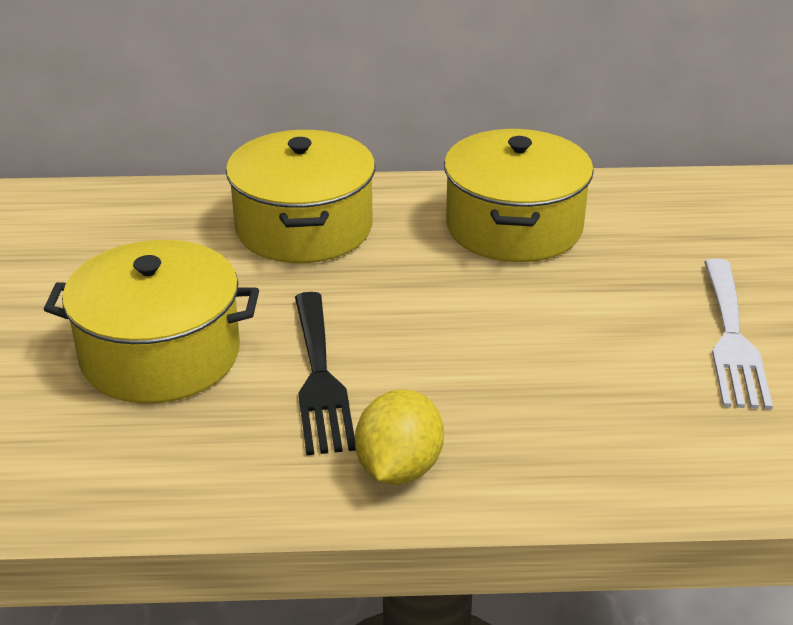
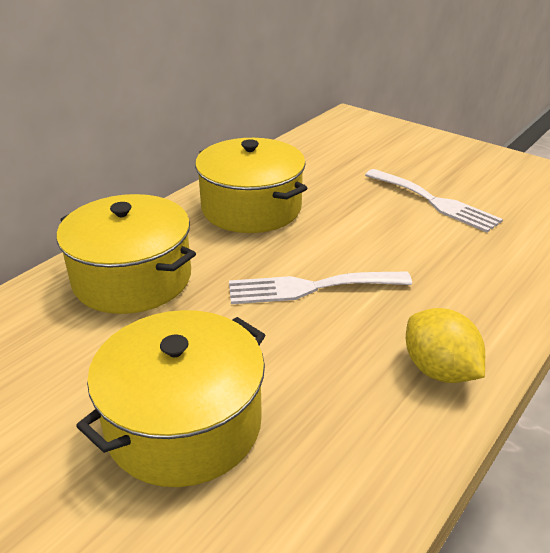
camera: 50 degrees left, 0 degrees up
(320, 378) = (308, 356): black fork -> none
(426, 330) = (310, 287): none -> white fork

